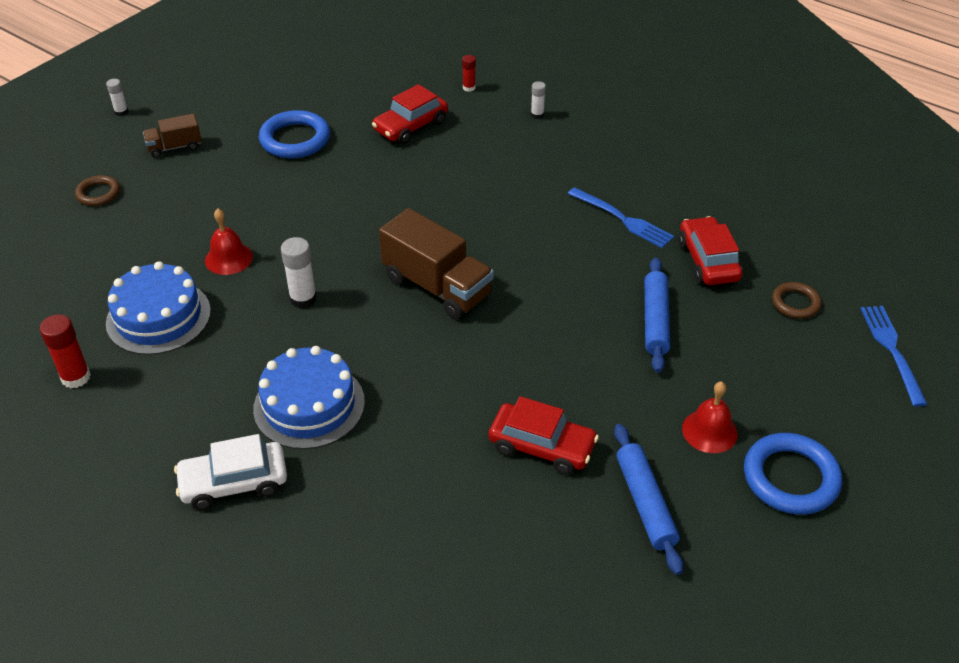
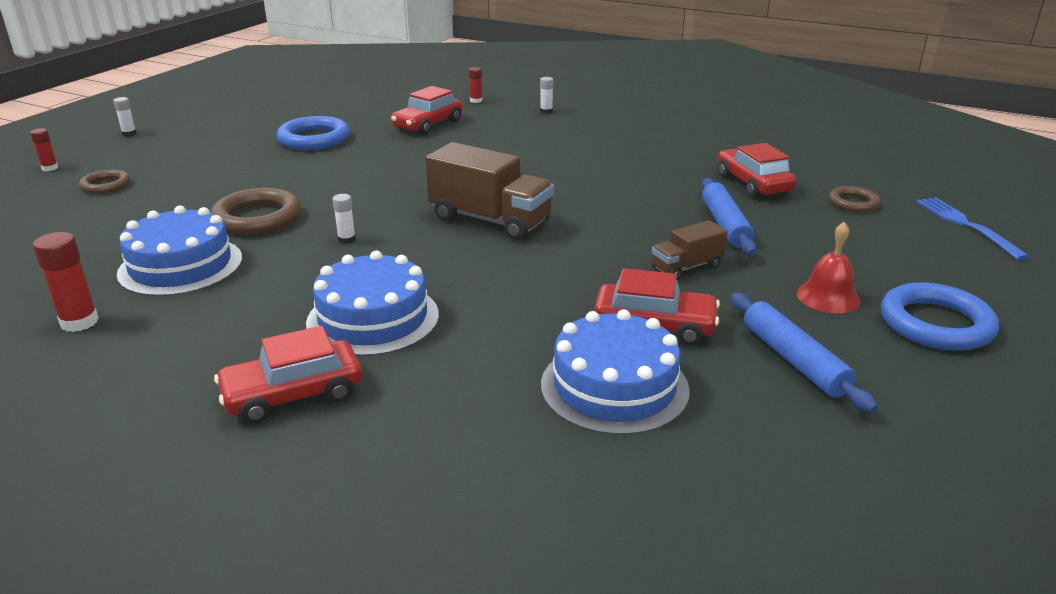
camera: 10 degrees left, 15 degrees down
(49, 161) = (50, 168): none -> red glue stick
(175, 147) = (188, 151): brown truck -> brown truck (686, 267)
(228, 258) = (257, 218): red bell -> brown ring
(234, 483) = (293, 394): white car -> red car
(303, 299) = (346, 240): white glue stick -> white glue stick, size x0.60
(486, 511) = (614, 387): none -> blue cake
(623, 219) = (658, 164): blue fork -> none

